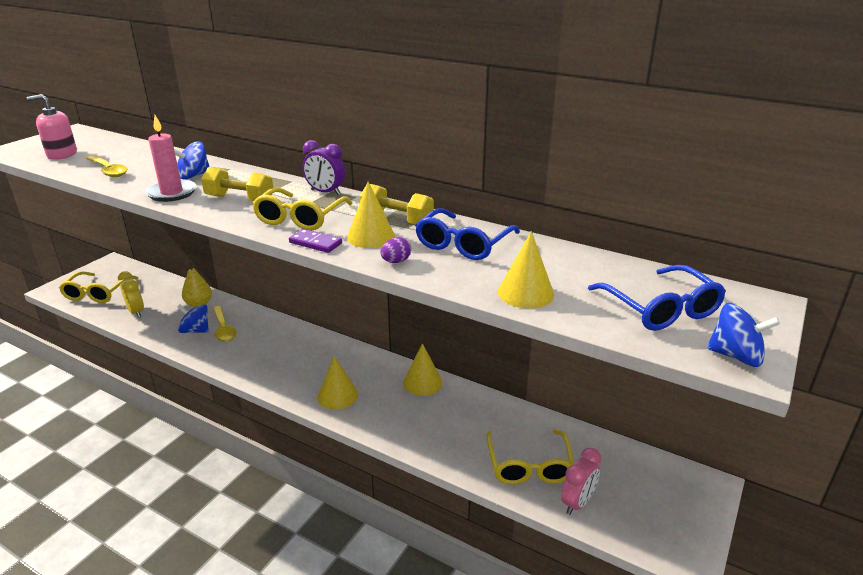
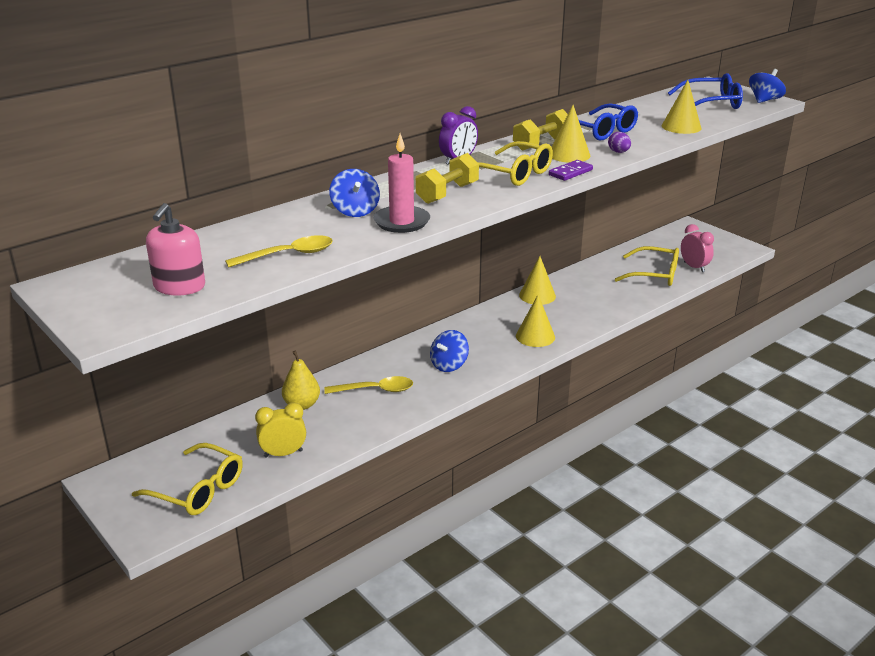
camera: 70 degrees left, 0 degrees up
(195, 330) = (364, 409): blue spinning top -> blue spinning top (449, 365)

